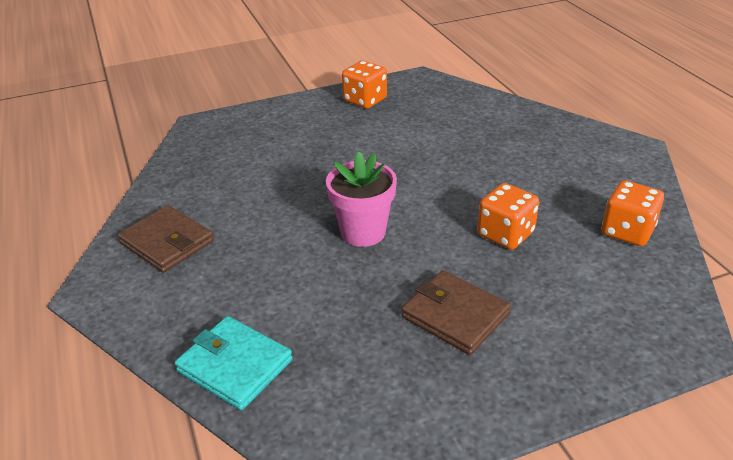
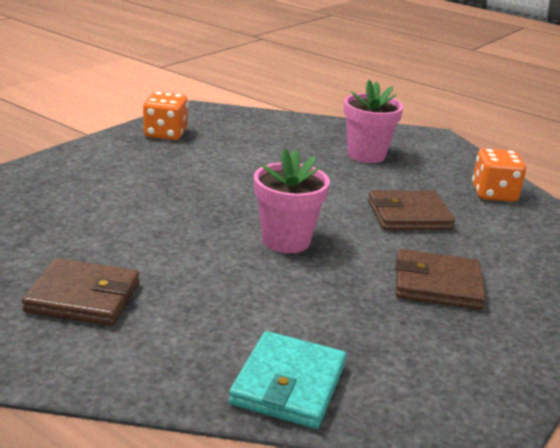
camera: 35 degrees left, 10 degrees down
(235, 365) = (288, 384): turquoise wallet -> turquoise wallet turned 75 degrees counterclockwise
(505, 234) = (408, 215): orange dice -> brown wallet
(532, 156) = (366, 155): none -> pink flower pot

